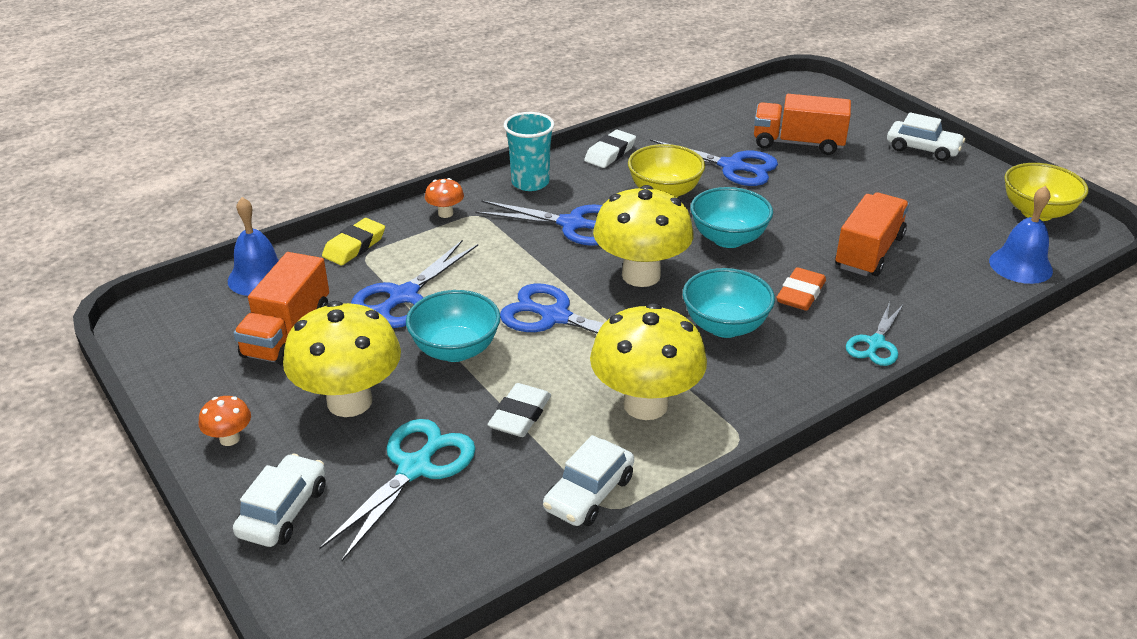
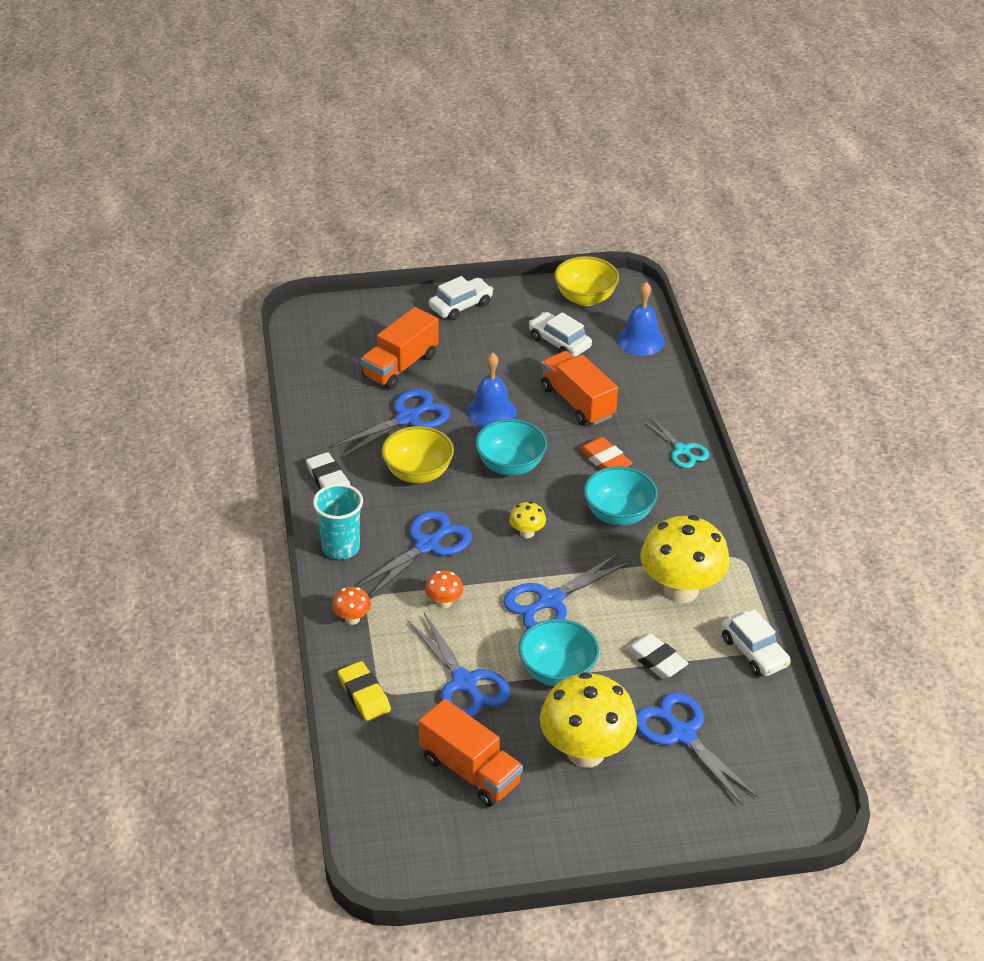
camera: 65 degrees left, 5 degrees up
(230, 439) = (591, 836): orange mushroom -> orange mushroom (444, 602)
(259, 277) = (371, 772): blue bell -> blue bell (491, 412)
(283, 511) = (690, 820): white car -> white car (559, 342)
(415, 468) = (682, 734): turquoise scissors -> blue scissors
(641, 275) = (527, 533): yellow mushroom -> yellow mushroom, size x0.43

